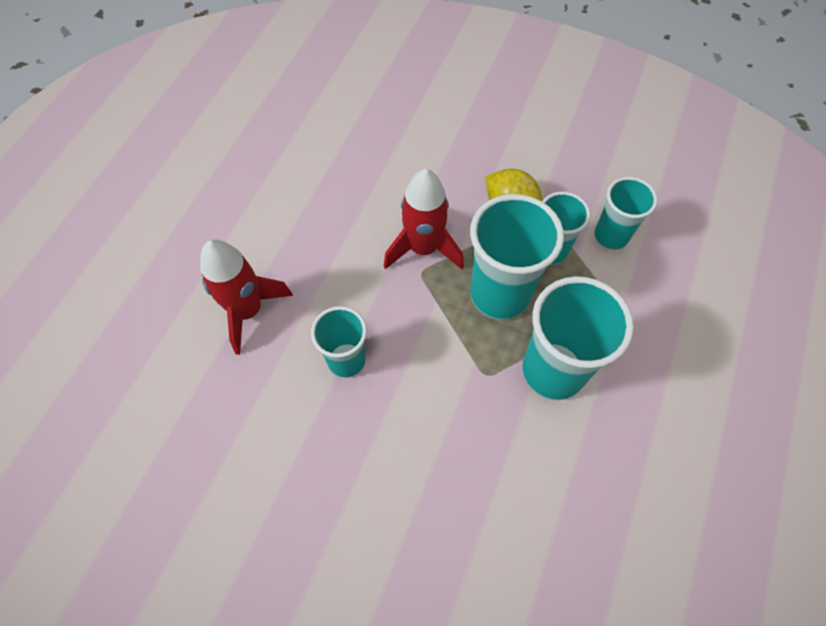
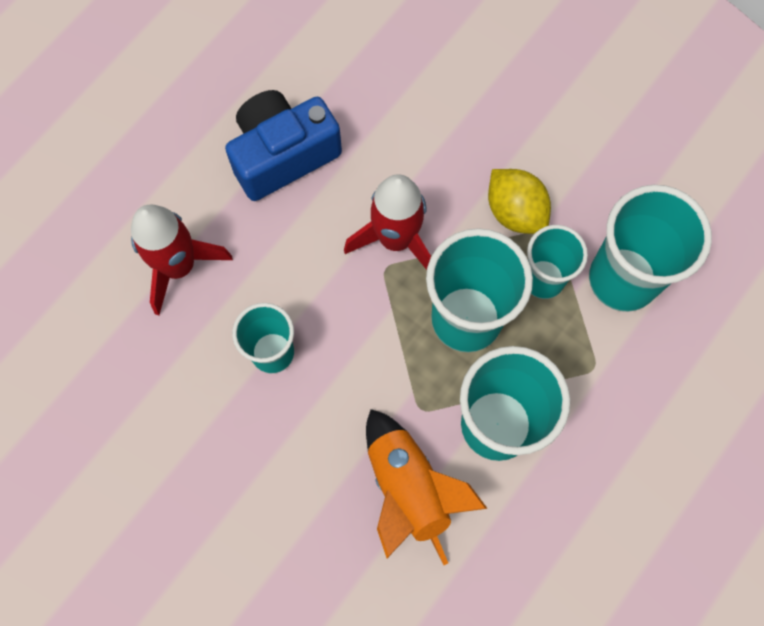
camera: 15 degrees right, 10 degrees up
(314, 208) = (283, 155): none -> blue camera
(497, 443) = (408, 488): none -> orange rocket
(611, 236) = (622, 279): turquoise cup -> turquoise cup, size x1.64

